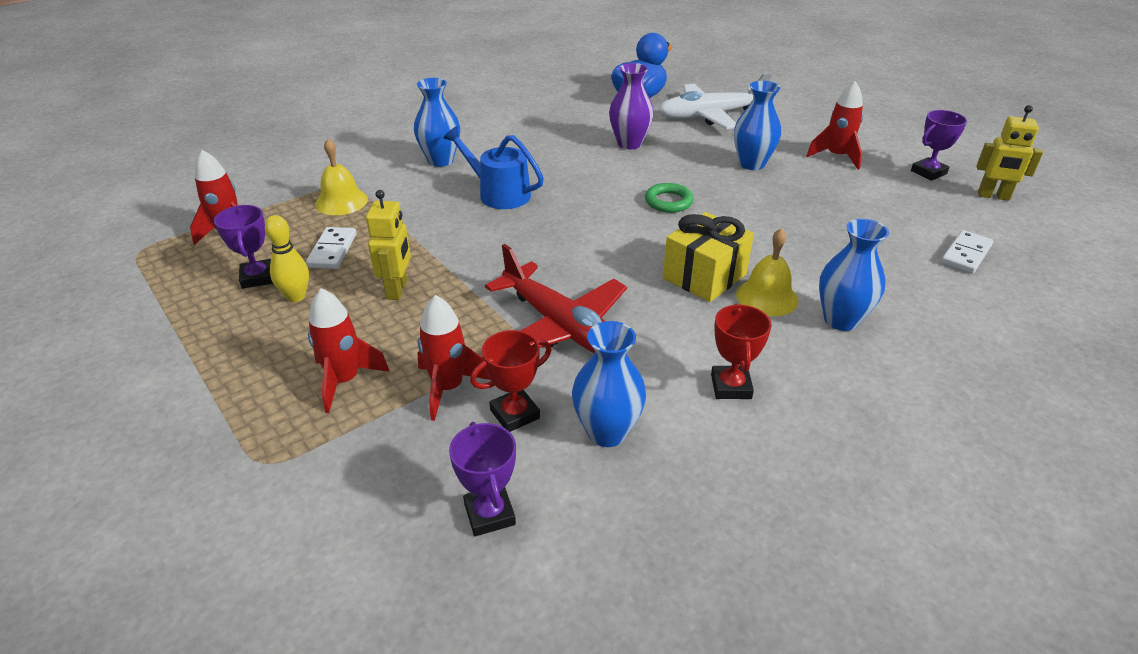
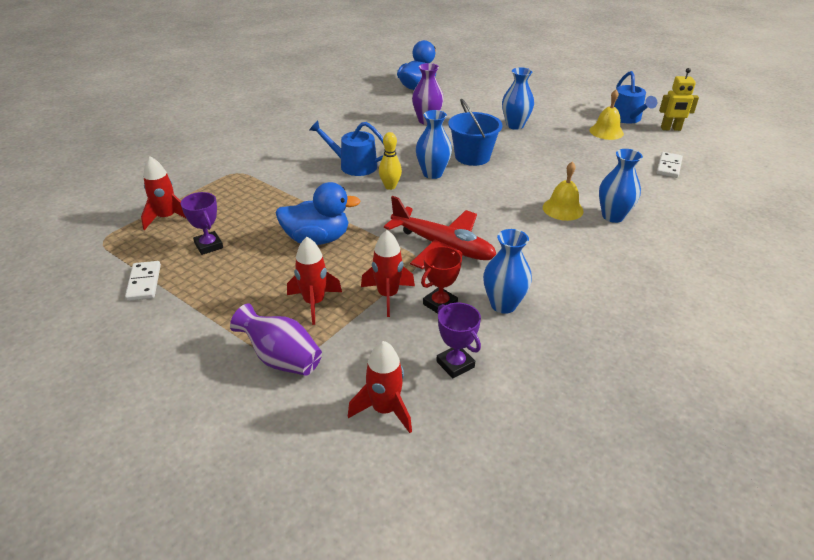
camera: 15 degrees left, 0 degrees up
(257, 456) = (281, 359): none -> purple vase
(296, 296) = (246, 254): yellow bowling pin -> yellow bowling pin (390, 186)
(332, 250) = (254, 219): white domino -> white domino (144, 283)
(341, 201) = (240, 185): yellow bell -> yellow bell (606, 131)
(397, 290) = (317, 239): yellow robot -> blue duck
(440, 160) = (298, 147): blue vase -> blue vase (432, 173)
(668, 202) = (472, 157): green ring -> blue bucket
(704, 276) = (518, 202): yellow gift -> none
(710, 115) = (473, 95): white plane -> none
(731, 386) = (565, 265): red trophy -> none
(836, 156) = (566, 114): red rocket -> red rocket (384, 410)
(928, 172) = (627, 118): purple trophy -> blue watering can

